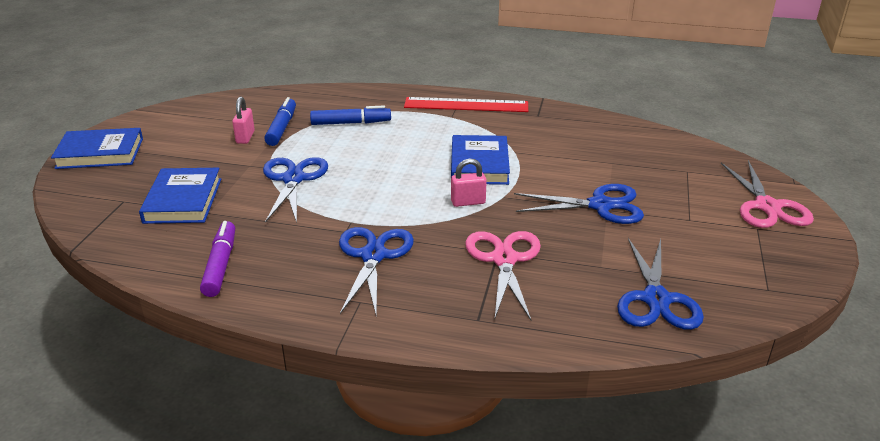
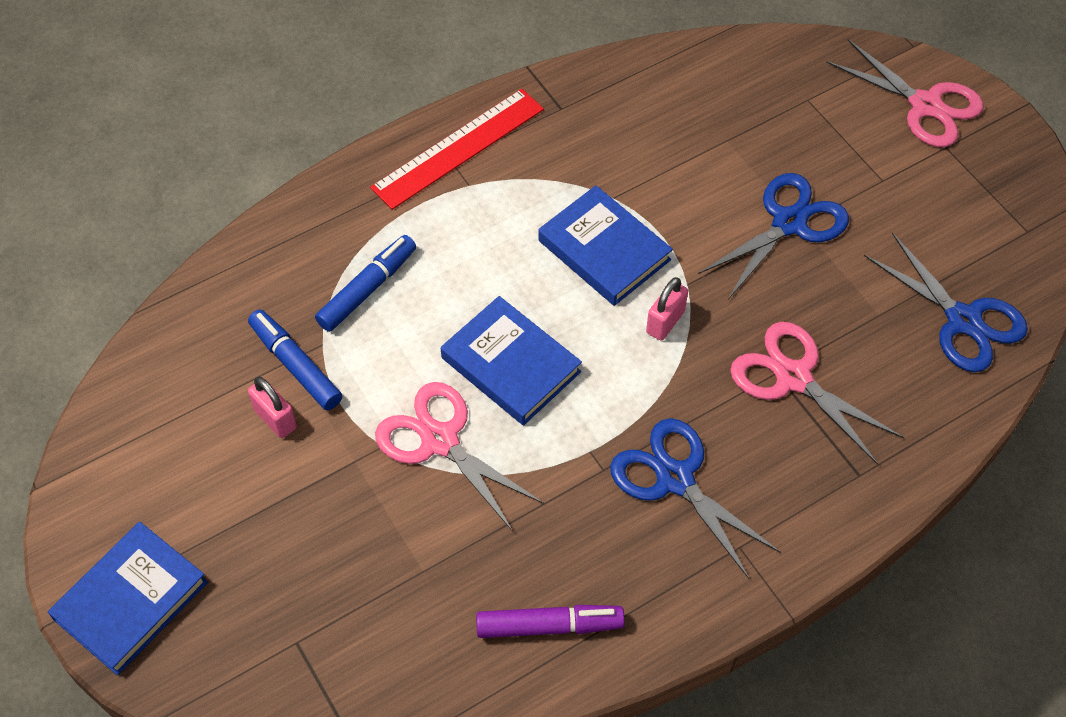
camera: 45 degrees left, 25 degrees up
(183, 200) = (366, 580): blue book -> blue book (511, 365)
(220, 265) = (549, 626): purple marker -> purple marker turned 135 degrees clockwise
(293, 179) = (439, 440): blue scissors -> pink scissors

